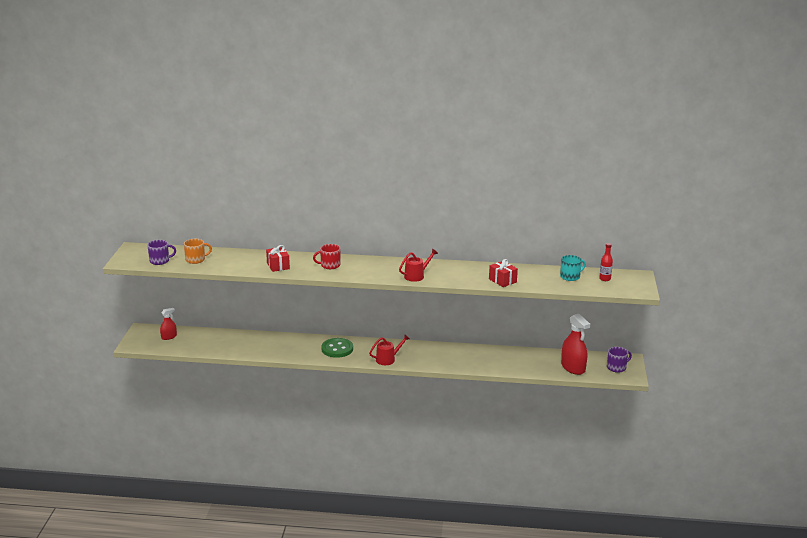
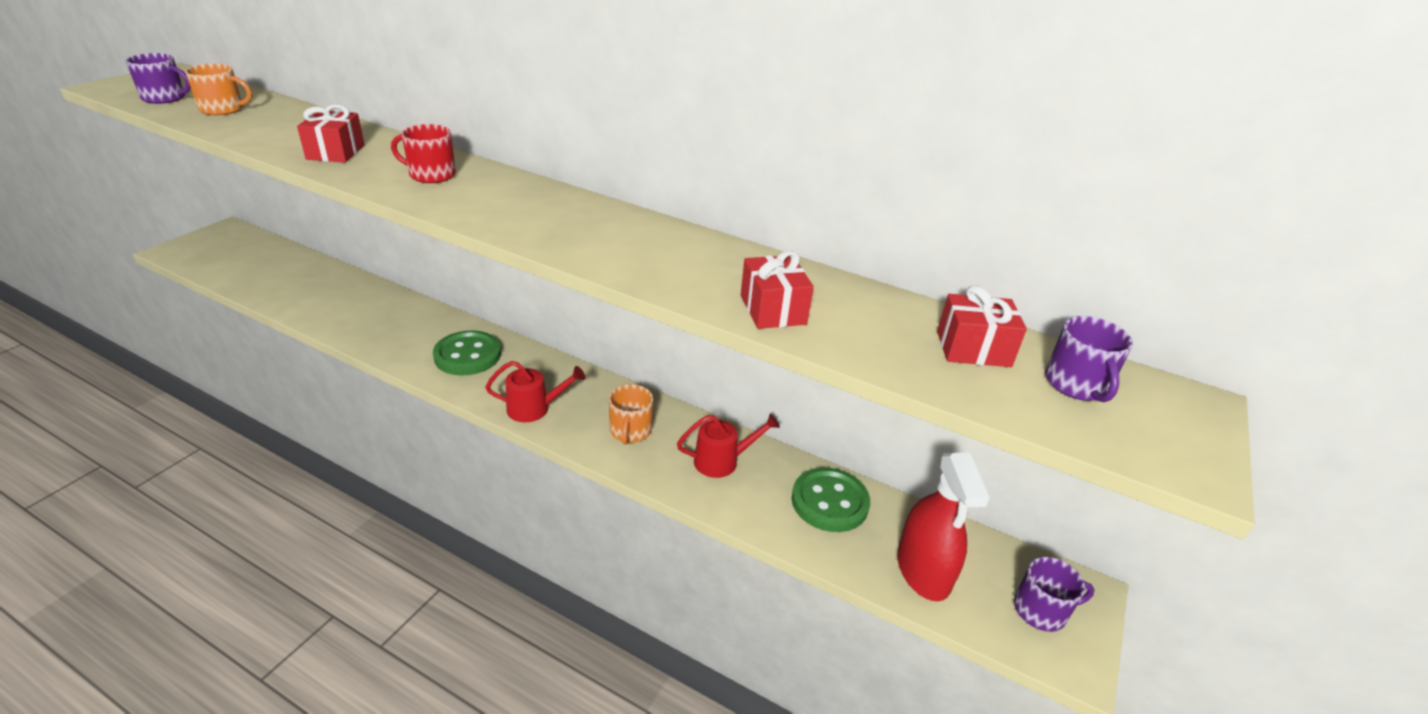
camera: 20 degrees right, 10 degrees up
(169, 337) = (242, 252): red spray bottle -> none
(416, 276) = (577, 242): red watering can -> red watering can (722, 461)
(434, 356) = (630, 431): none -> orange mug
(528, 358) = (829, 502): none -> green button
(570, 276) = (973, 349): turquoise mug -> red gift
(605, 279) = (1076, 385): red bottle -> purple mug

